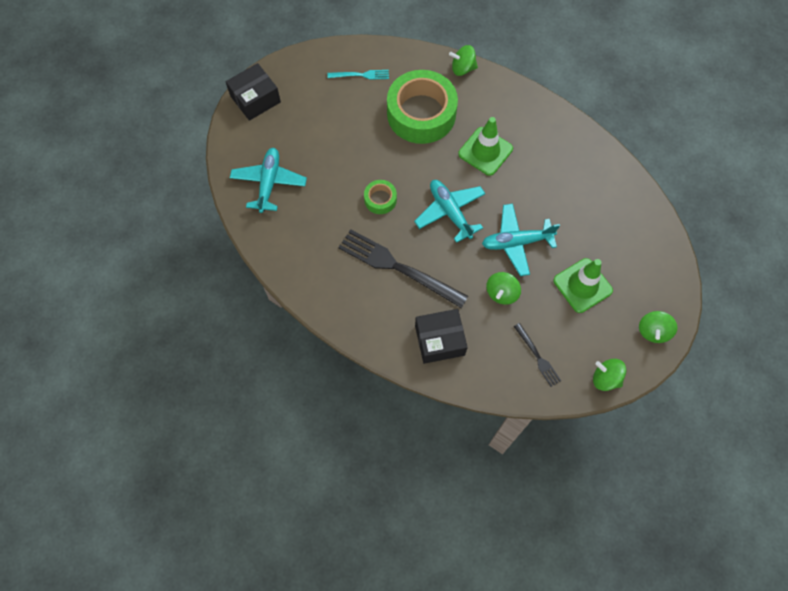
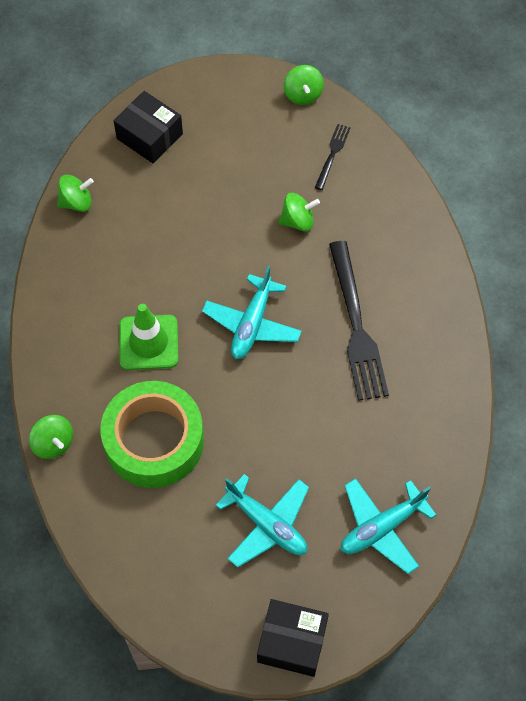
camera: 130 degrees left, 5 degrees down
(361, 75) = (155, 548): turquoise fork -> none
(380, 199) = (297, 399): green tape -> none
(439, 340) = (393, 238): black box -> black box (149, 136)
(516, 242) = (232, 244): turquoise plane -> turquoise plane (267, 524)
(582, 285) = (228, 163): green traffic cone -> none
(653, 331) = (223, 86): green spinning top -> green spinning top (76, 202)

